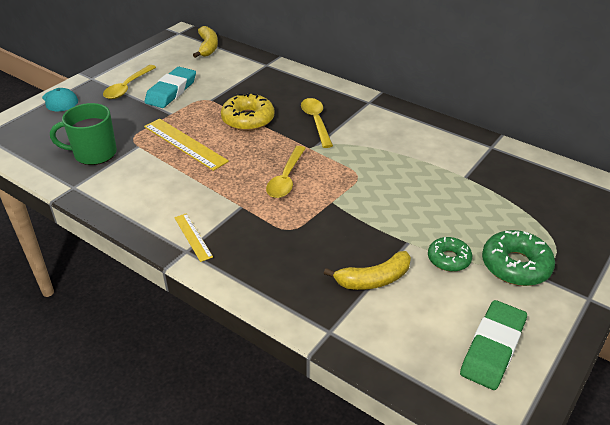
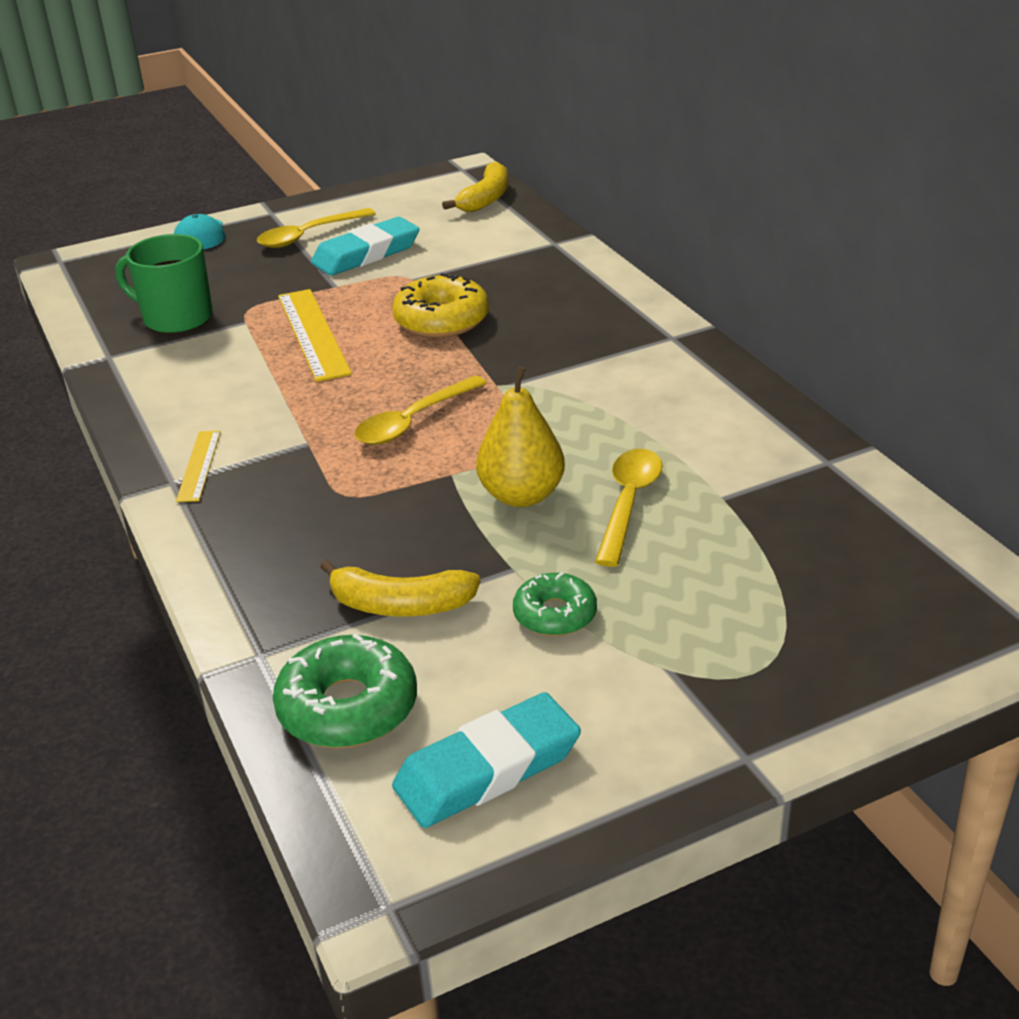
camera: 30 degrees right, 5 degrees down
(316, 121) = (548, 347): yellow spoon -> yellow spoon (628, 503)
(376, 203) = (521, 495): none -> yellow pear
(493, 348) = (487, 769): green eraser -> turquoise eraser
(515, 265) = (664, 662): green donut -> green donut (348, 707)

